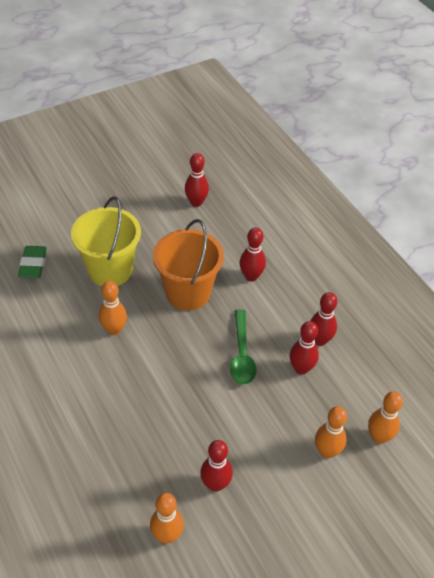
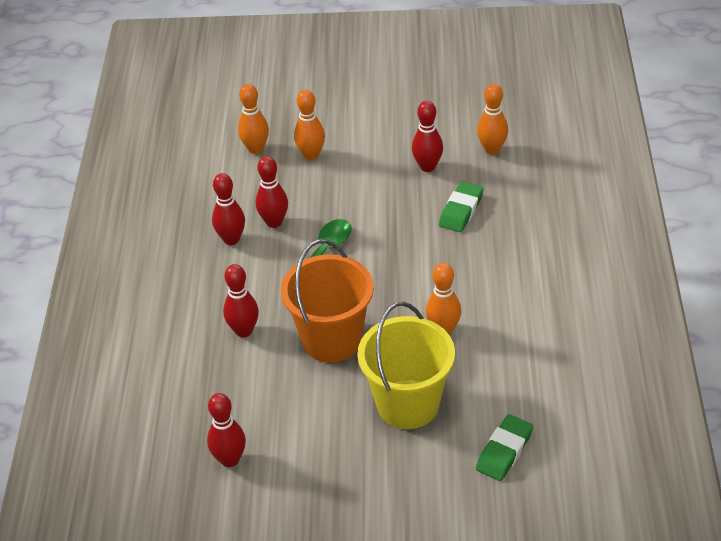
camera: 145 degrees left, 5 degrees down
(158, 445) = (461, 210): none -> green eraser

